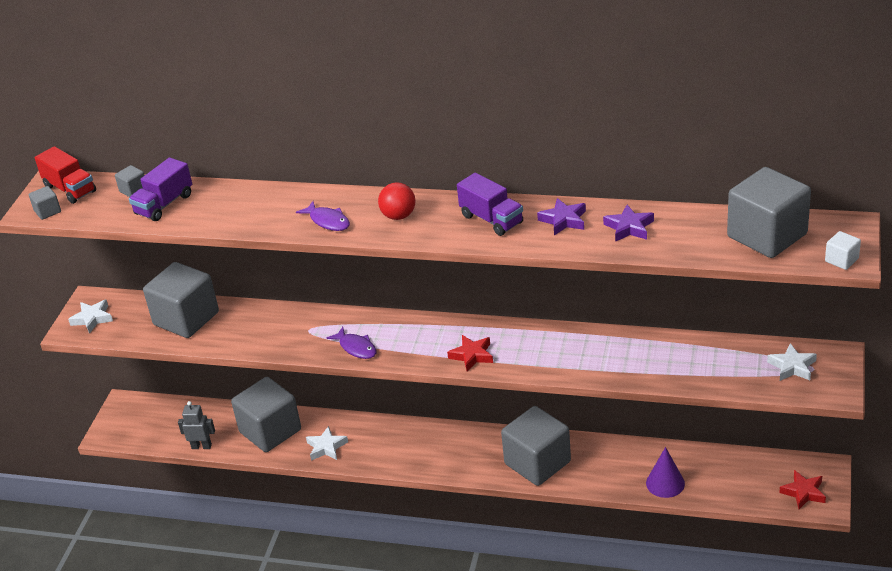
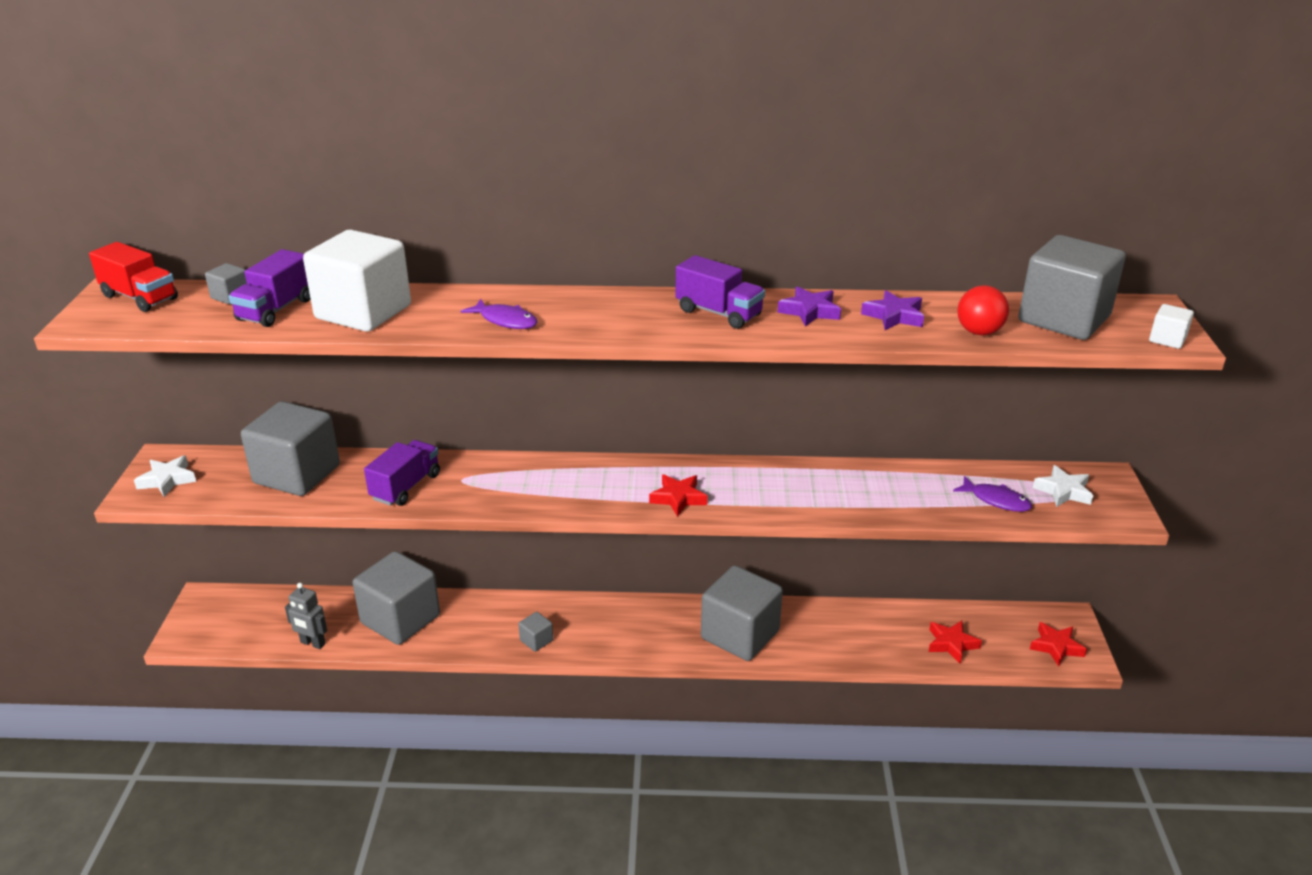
camera: 15 degrees left, 5 degrees down
(47, 211) = (108, 321): grey cube -> grey cube (536, 640)
(201, 446) = (312, 643): grey robot -> grey robot turned 150 degrees counterclockwise
(226, 209) = (363, 312): none -> white cube
(265, 334) = (406, 487): none -> purple truck
(326, 447) = (475, 634): white star -> none
(356, 348) = (528, 497): purple fish -> purple fish (996, 500)
(398, 216) = (597, 313): red ball -> red ball (979, 332)
(665, 483) = (896, 647): purple cone -> none
(713, 483) = (951, 644): none -> red star

